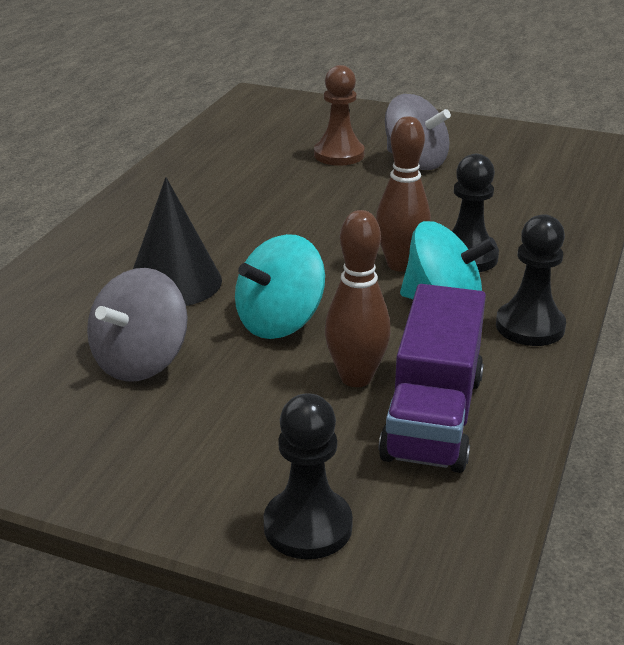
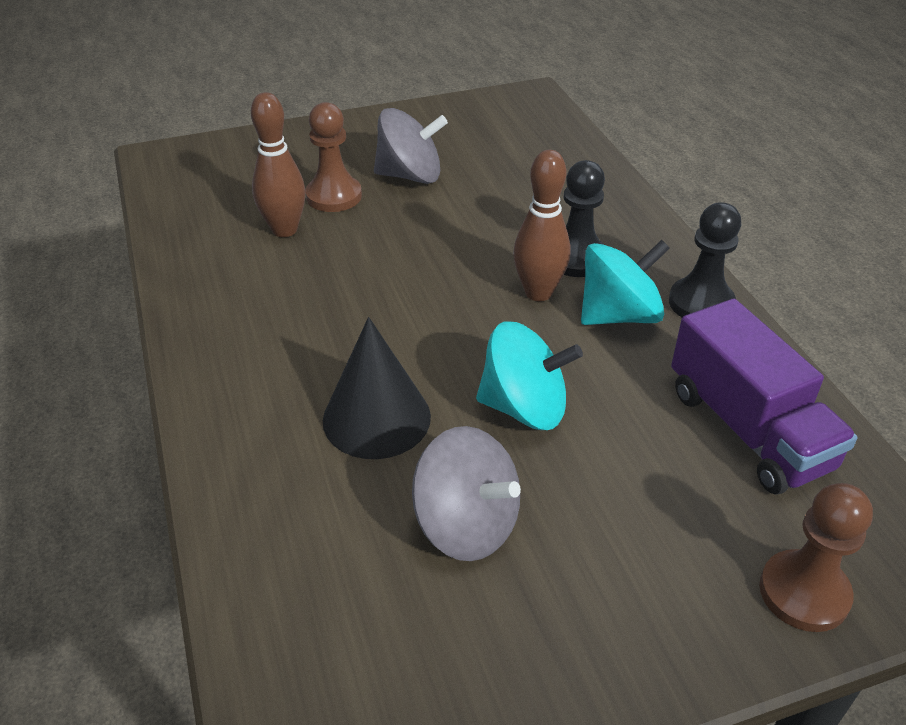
camera: 40 degrees left, 10 degrees up
(141, 361) = (467, 525): grey spinning top -> grey spinning top turned 45 degrees counterclockwise
(280, 322) = (524, 408): turquoise spinning top -> turquoise spinning top turned 90 degrees counterclockwise
(308, 526) = (804, 593): black pawn -> brown pawn
(356, 378) = (652, 427): brown bowling pin -> brown bowling pin (284, 230)

